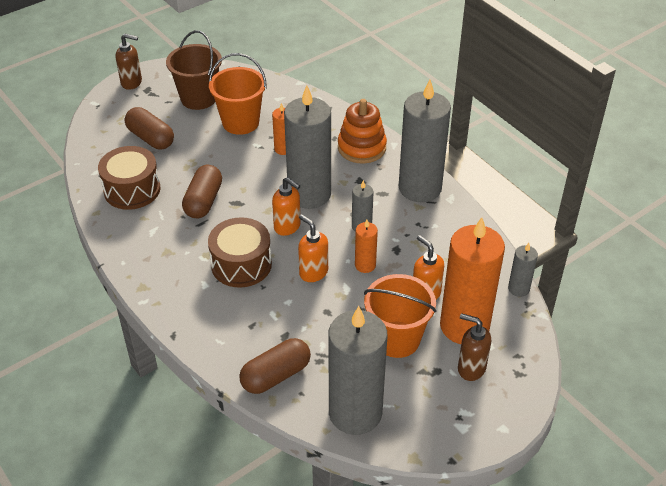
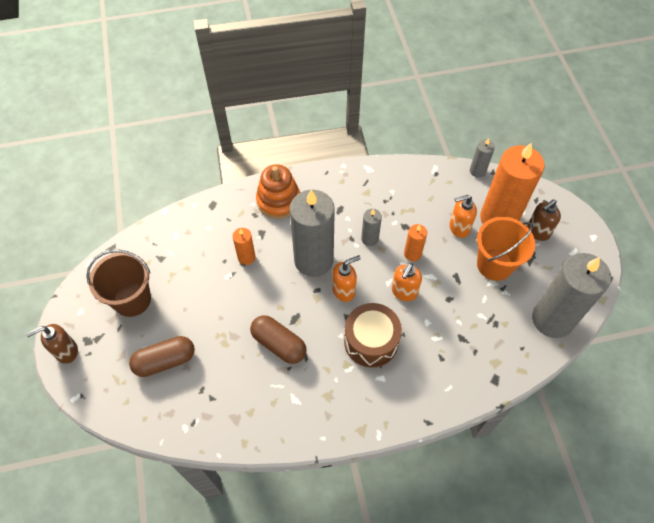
camera: 65 degrees left, 15 degrees up
(132, 82) = (66, 351): brown soap dispenser -> brown soap dispenser turned 150 degrees counterclockwise
(132, 190) = (230, 400): brown drum -> none
(240, 122) = (190, 277): orange bucket -> none
(276, 375) = (499, 359): brown capsule -> none
(313, 272) = (404, 292): orange soap dispenser -> orange soap dispenser turned 45 degrees counterclockwise
(420, 188) = (347, 182): grey candle -> none

